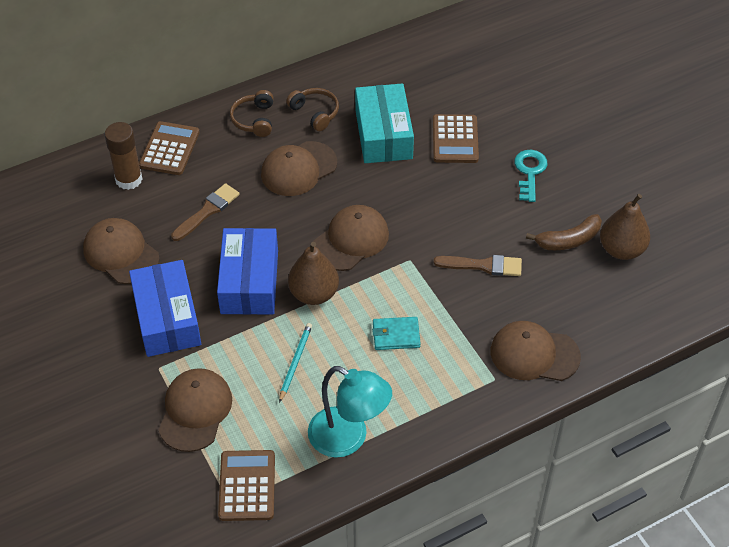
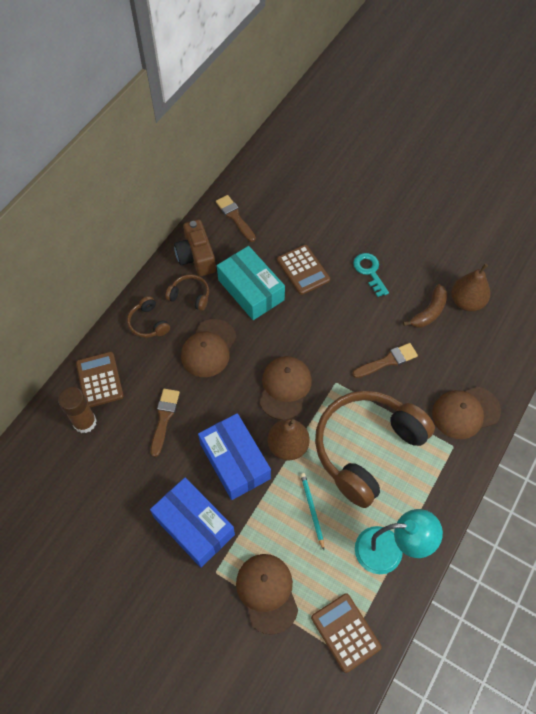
camera: 30 degrees left, 10 degrees up
(121, 253) = (121, 489): brown cap -> none
(348, 79) = (196, 257): none -> brown camera
(396, 335) = (366, 448): turquoise wallet -> brown headphones
(418, 59) = (235, 217): none -> brown brush

